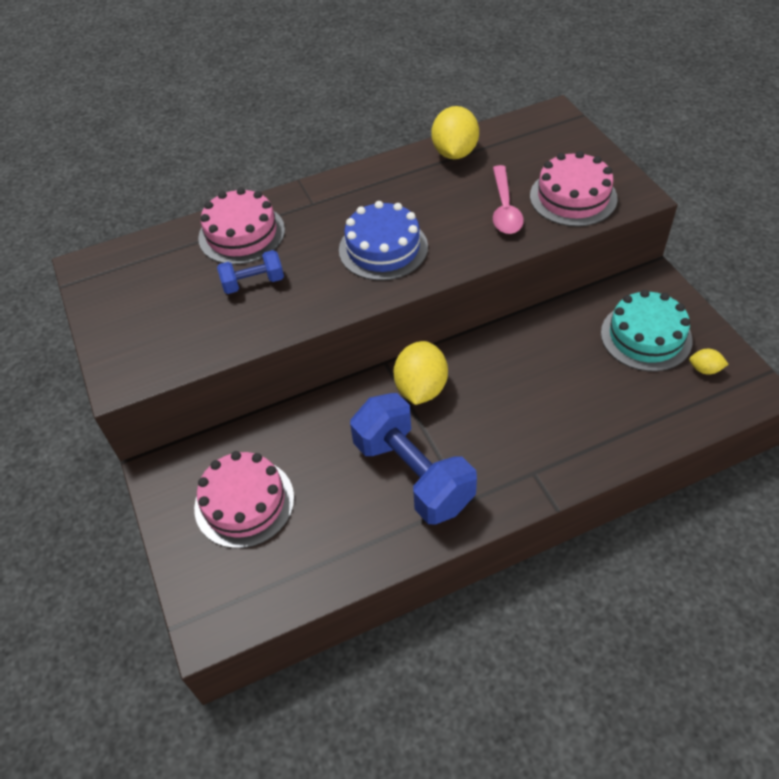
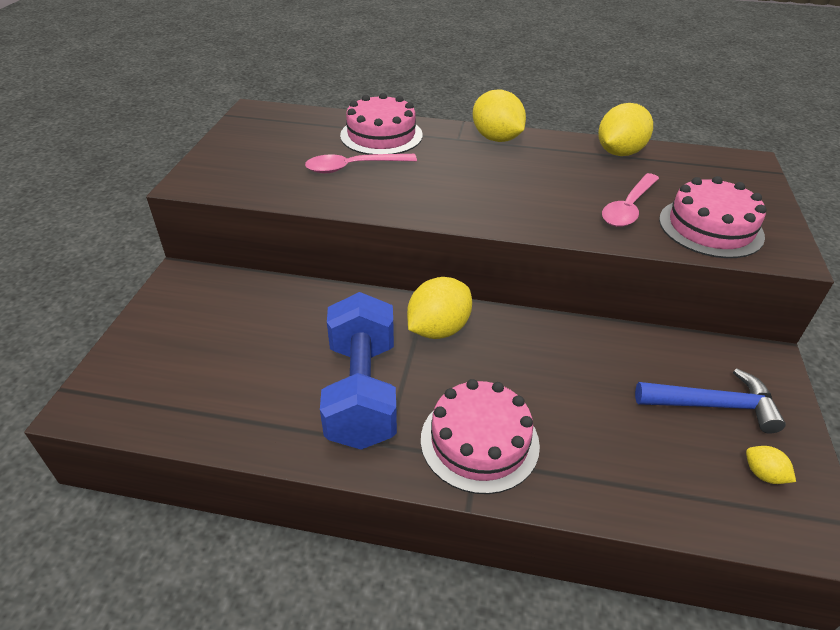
camera: 30 degrees right, 10 degrees down
(244, 502) = (211, 332): pink cake -> pink cake (479, 441)
(253, 283) = (353, 167): blue dumbbell -> pink spoon
(345, 187) = (496, 138): none -> yellow lemon
(383, 248) = (483, 189): blue cake -> none
(646, 336) = (713, 405): turquoise cake -> blue hammer

